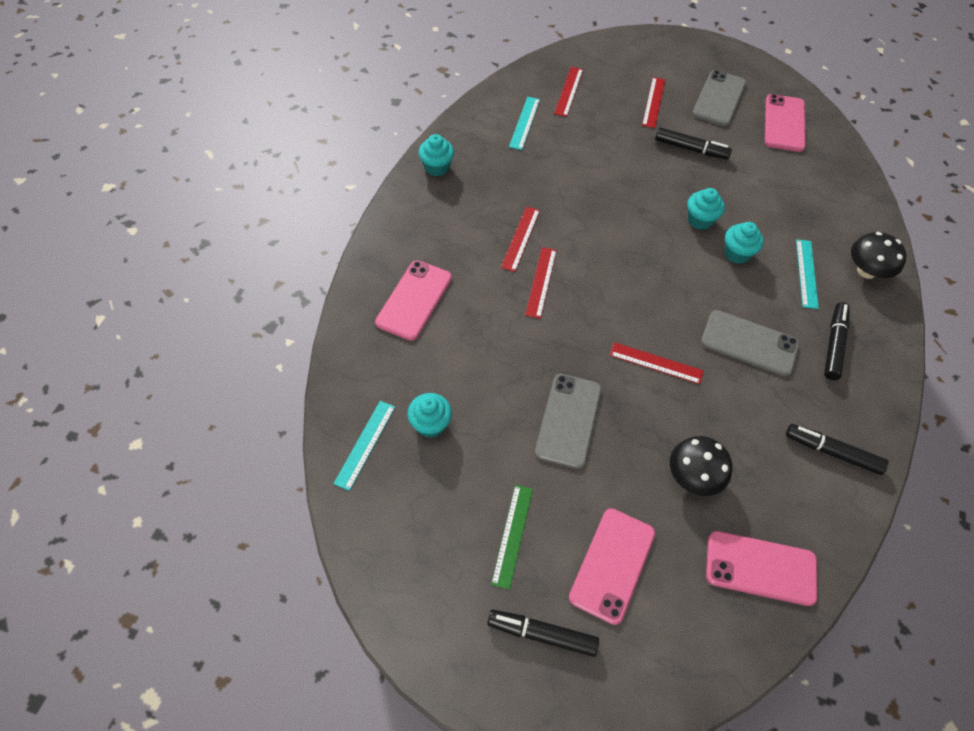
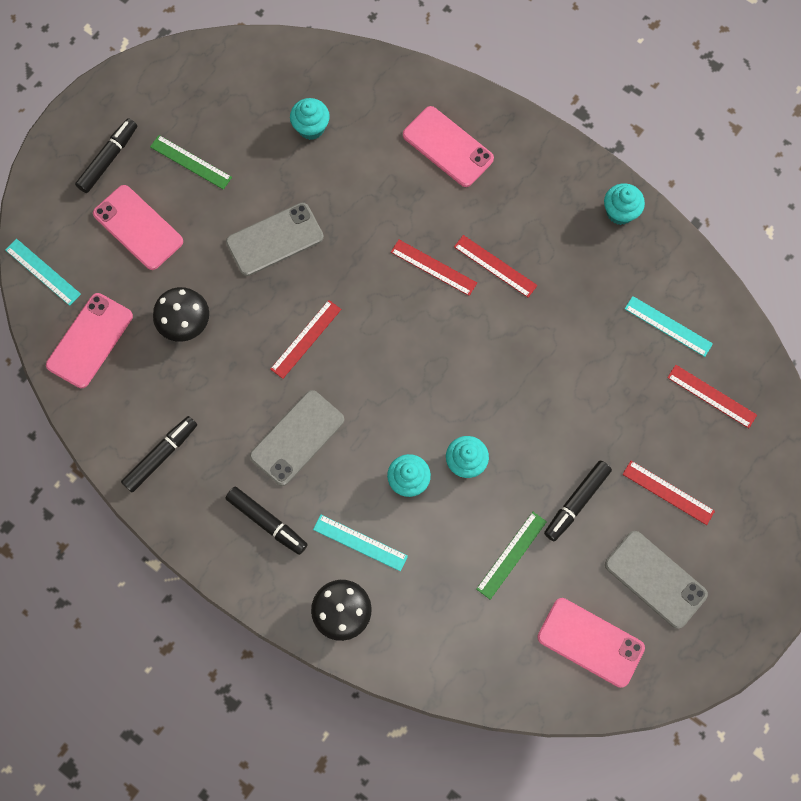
camera: 110 degrees right, 15 degrees up
(365, 444) = (310, 74): turquoise ruler -> turquoise ruler (43, 272)
(568, 420) = (275, 239): grey phone -> grey phone turned 60 degrees counterclockwise
(753, 177) = (511, 555): none -> green ruler

